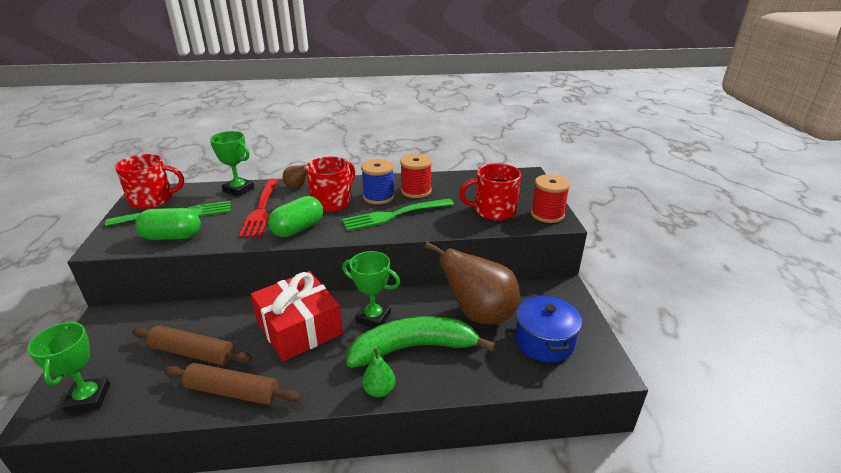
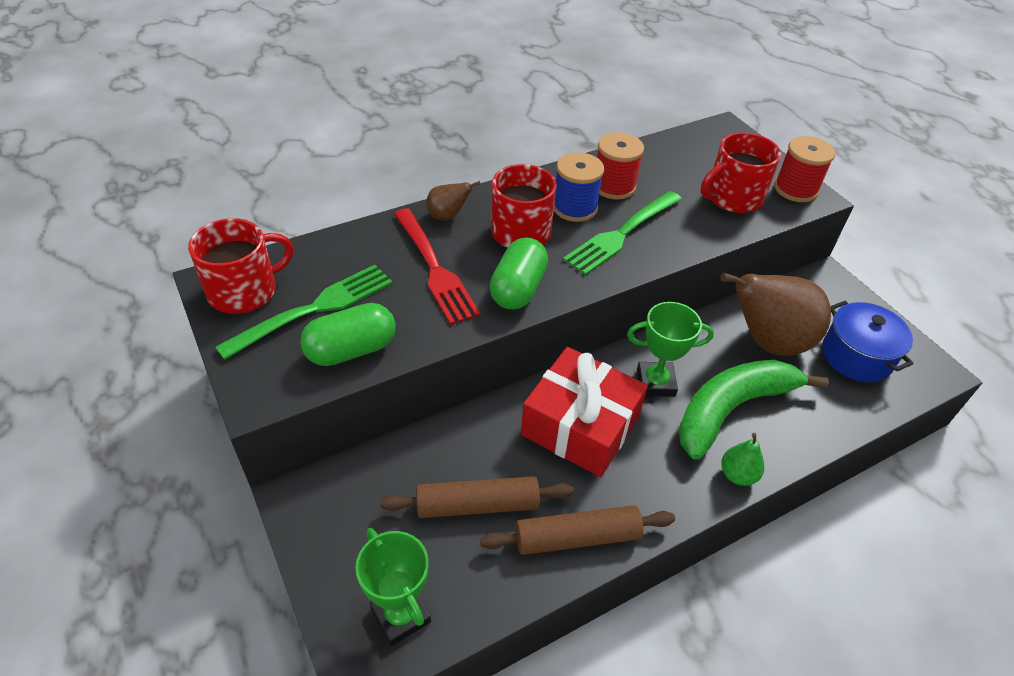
camera: 25 degrees left, 15 degrees up
(238, 190) = (364, 240): green trophy -> none

